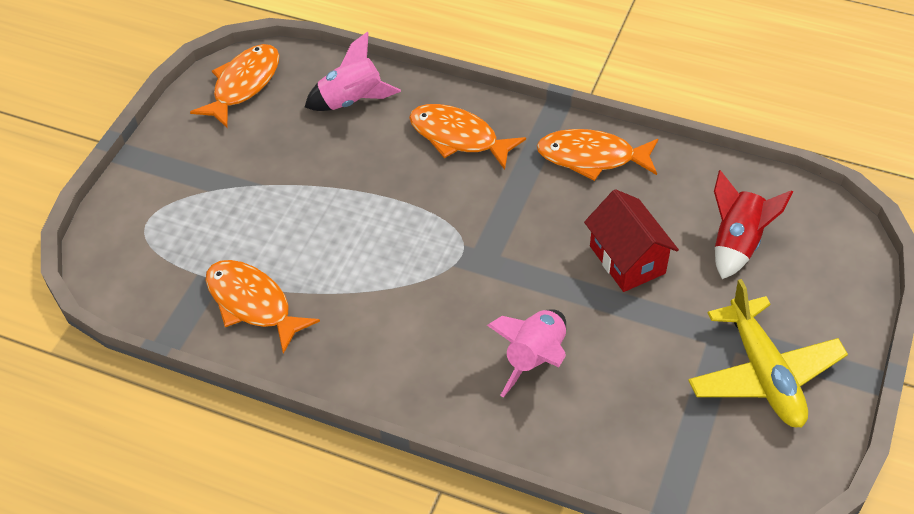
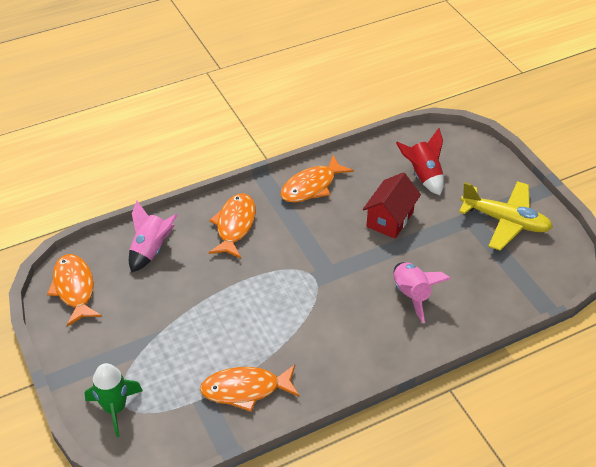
camera: 50 degrees left, 5 degrees down
(134, 221) = (115, 408): none -> green rocket
(458, 137) = (235, 225): orange fish -> orange fish turned 120 degrees clockwise
(627, 259) = (390, 219): red house -> red house turned 75 degrees counterclockwise

